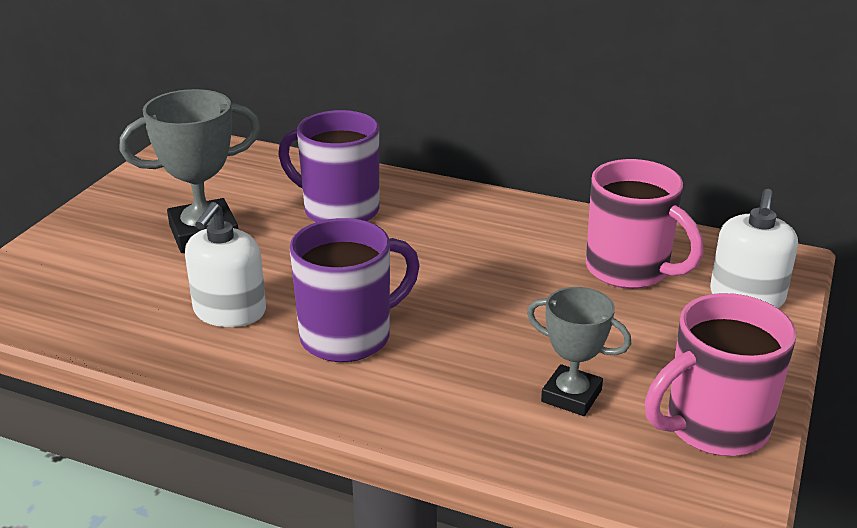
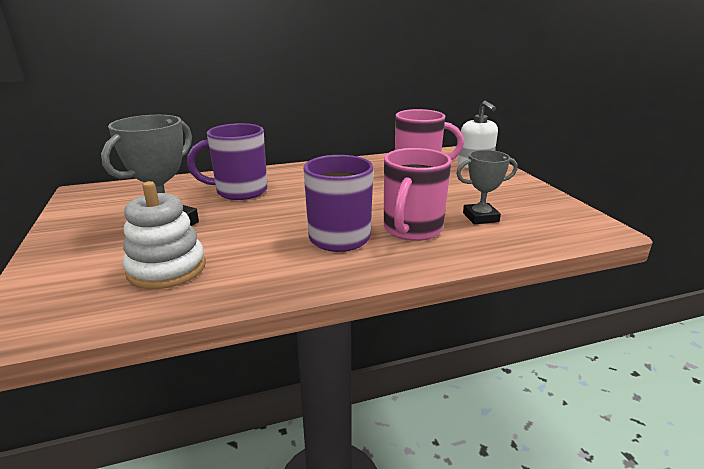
camera: 40 degrees left, 5 degrees down
(139, 293) = (167, 269): none -> white stacking toy
(229, 311) = (249, 253): white soap dispenser -> none
(713, 427) = (546, 206): pink mug -> pink mug (412, 229)

